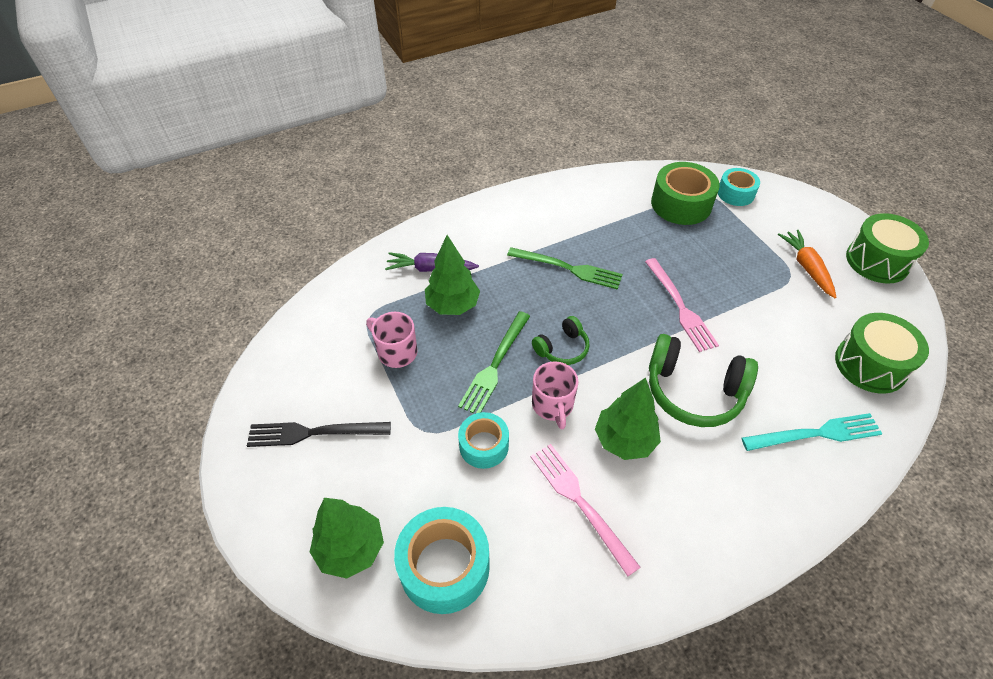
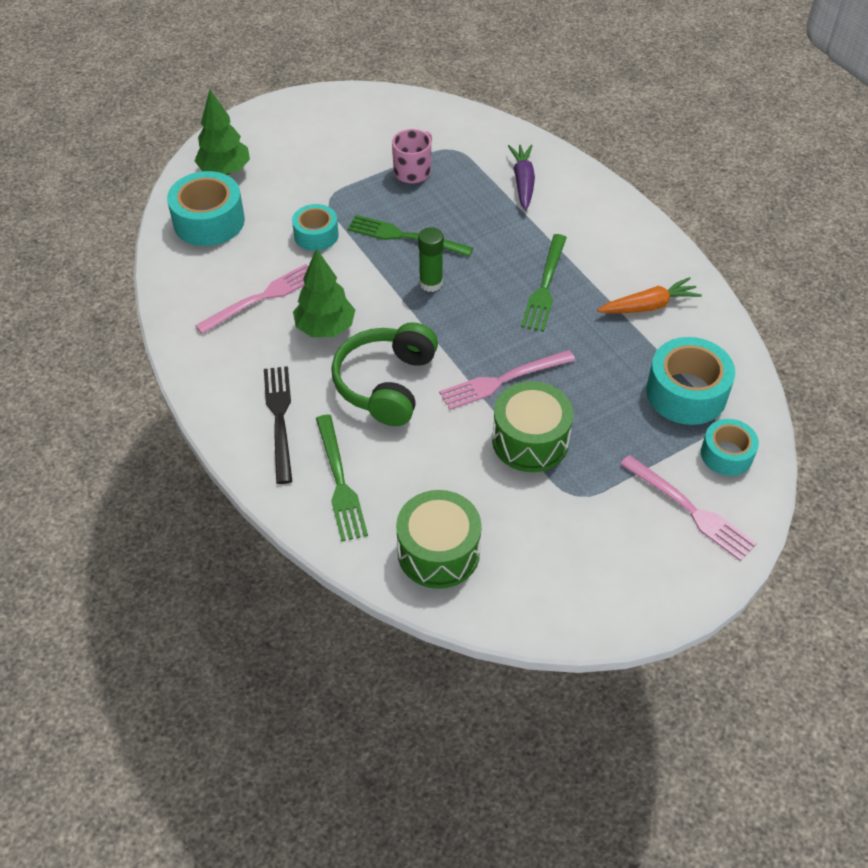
camera: 85 degrees right, 0 degrees up
(313, 433) = (324, 136): black fork -> black fork (279, 419)
(452, 305) = (475, 202): green tree -> none
(553, 405) = (361, 278): pink mug -> none
(562, 348) = (431, 283): green headphones -> green glue stick
(681, 204) = (686, 393): green tape -> turquoise tape
(789, 218) = (690, 510): none -> pink fork
(806, 267) = (594, 515): orange carrot -> orange carrot (648, 306)
(816, 434) = (339, 481): turquoise fork -> green fork
(877, 261) = (624, 601): green drum -> green drum (530, 441)

